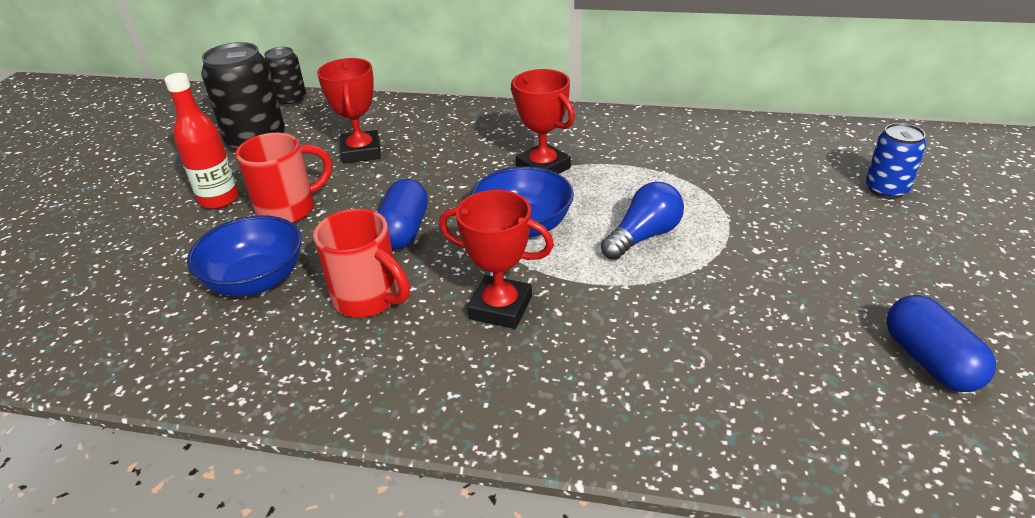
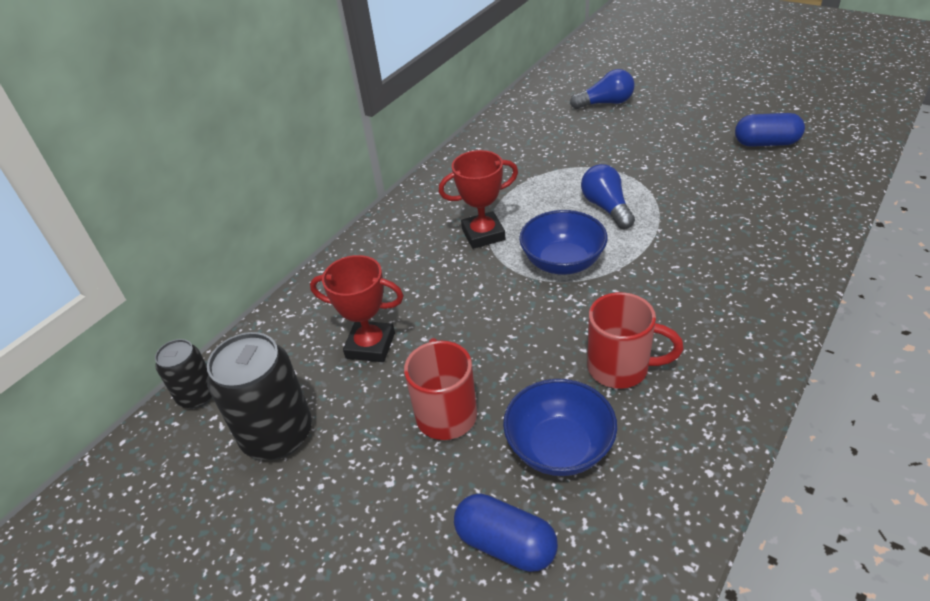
camera: 65 degrees left, 5 degrees up
(219, 199) = (387, 476): red bottle -> none
(369, 299) = (620, 368): red mug -> red mug turned 45 degrees clockwise
(404, 230) = (530, 332): blue capsule -> blue capsule (506, 544)
(500, 308) = (661, 293): red trophy -> none
(886, 189) = (605, 103): blue can -> blue light bulb

